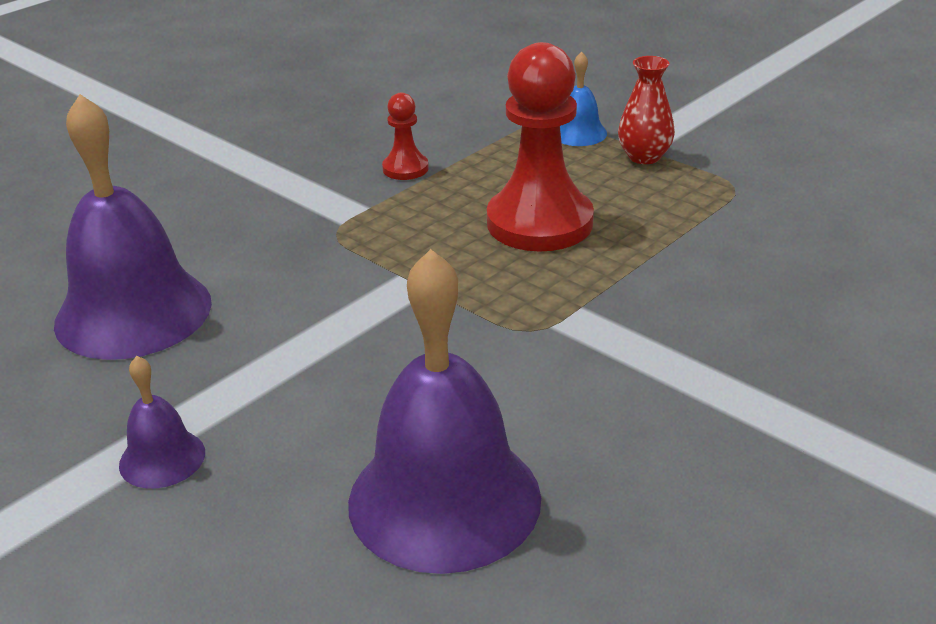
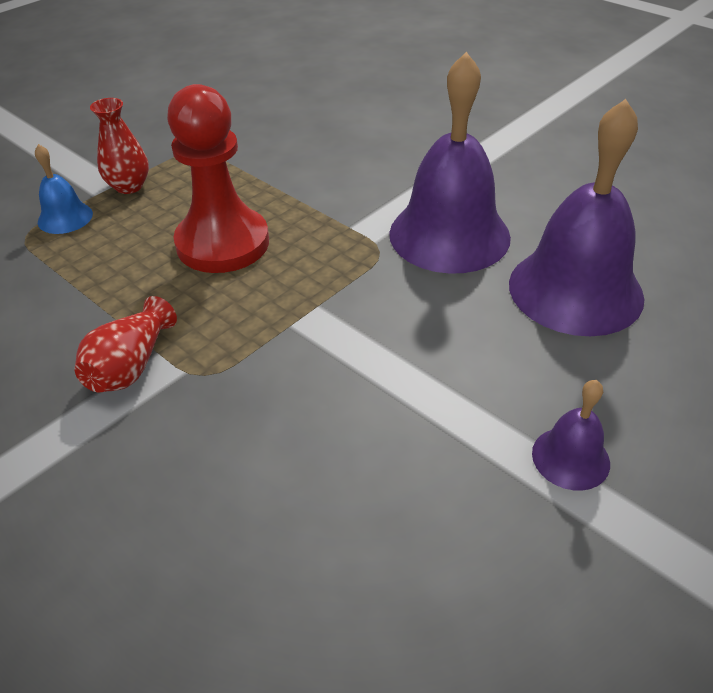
camera: 90 degrees left, 10 degrees up
(133, 312) = (338, 533): purple bell -> purple bell (449, 235)
(353, 196) = (131, 366): none -> red vase
(405, 168) = (84, 329): red pawn -> none

